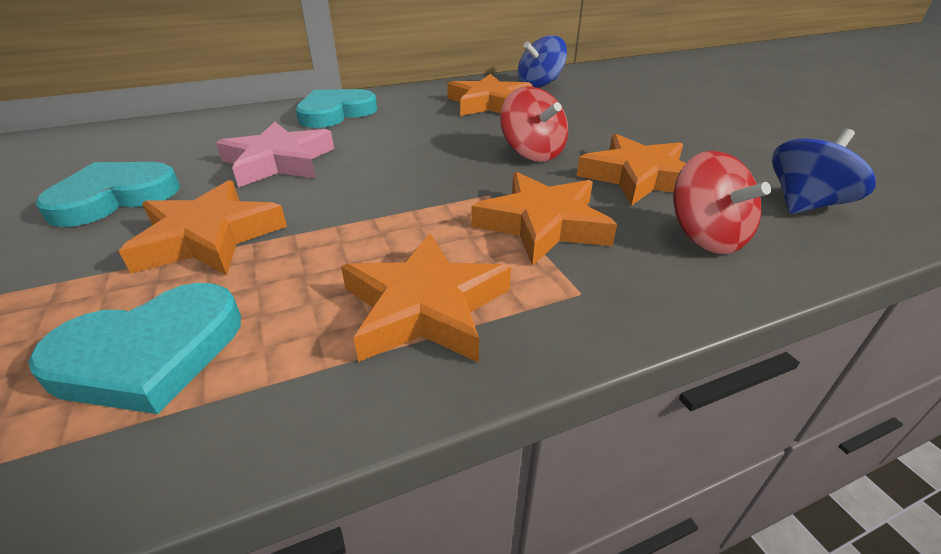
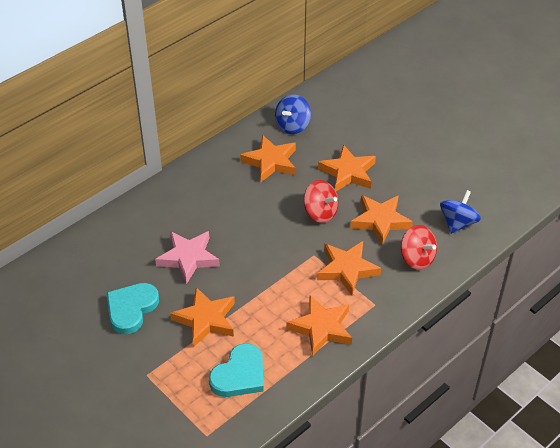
camera: 20 degrees left, 10 degrees up
(335, 113) = (180, 199): turquoise heart -> none
(600, 125) = (348, 172): none -> orange star

